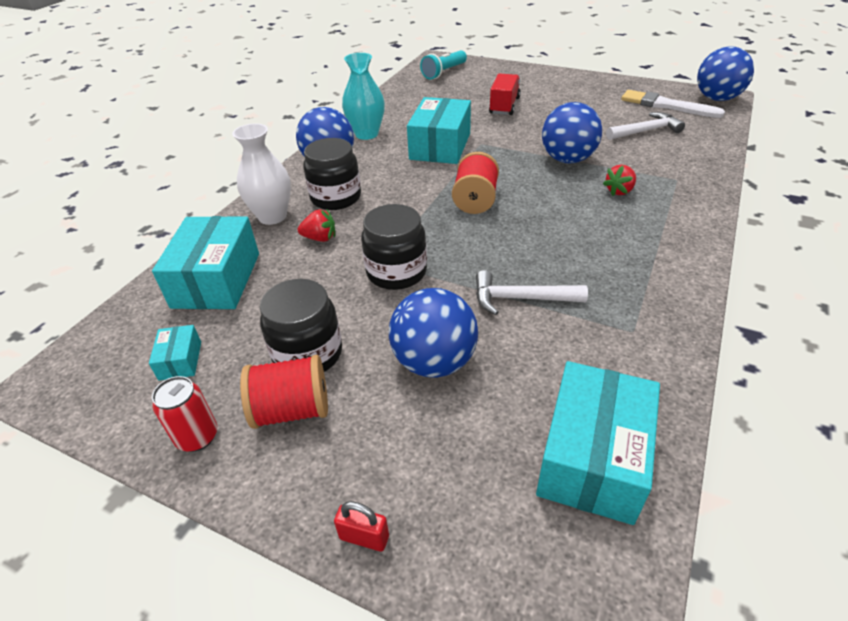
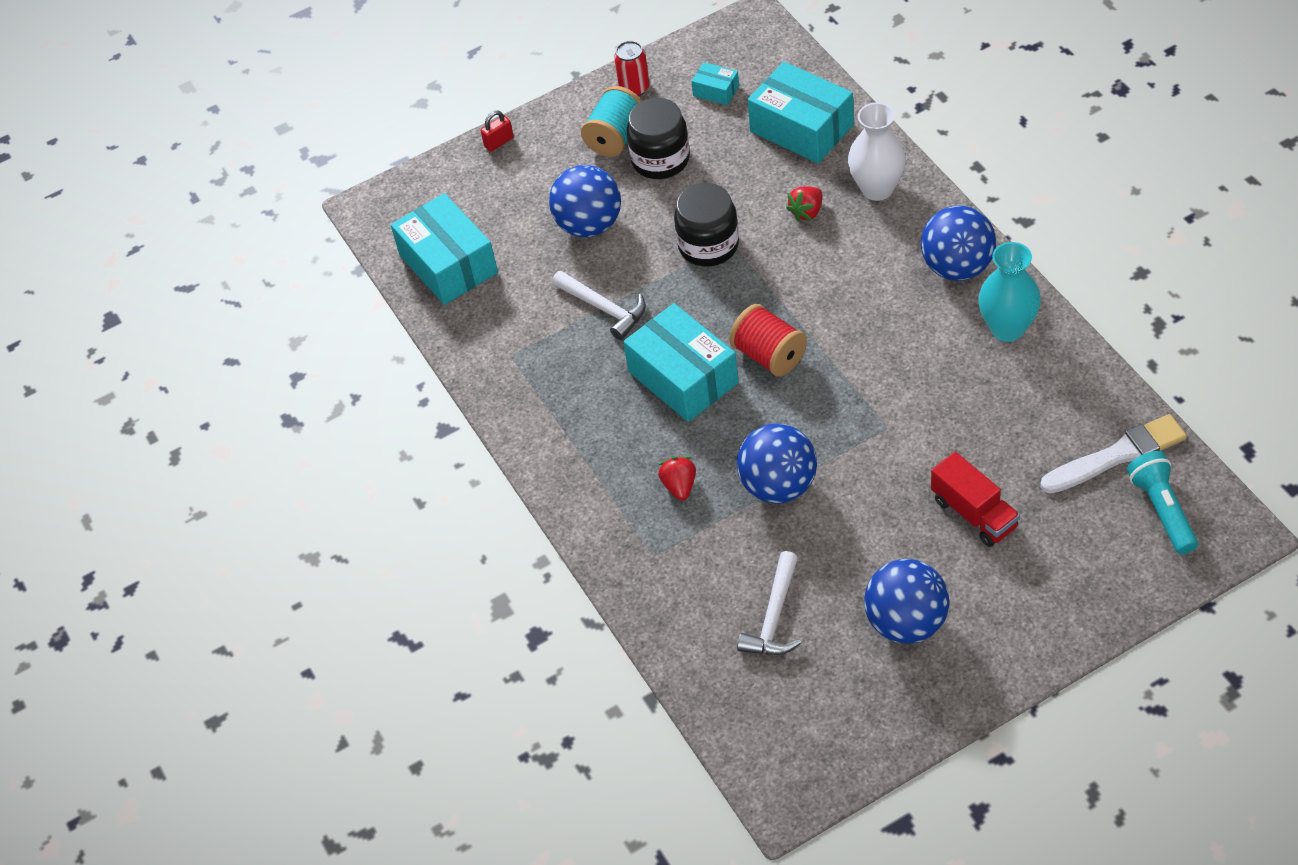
camera: 130 degrees right, 10 degrees up
(292, 410) = (615, 137): red spool -> turquoise spool
(336, 197) = (872, 247): black jar -> none
(440, 146) = (913, 384): turquoise box -> turquoise box (683, 377)
(520, 298) = (604, 309): white hammer -> white hammer turned 90 degrees clockwise
(666, 105) = (819, 702): white brush -> white brush (1117, 455)
(716, 98) = (786, 783): blue ball -> blue ball (906, 623)

